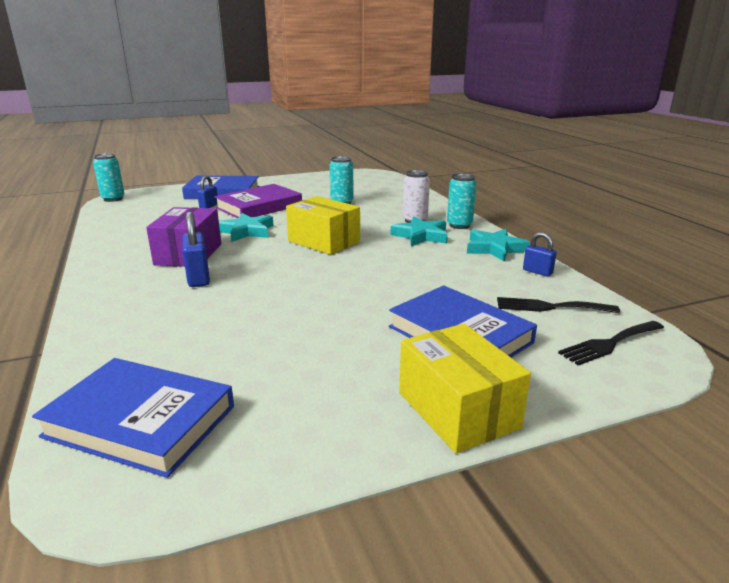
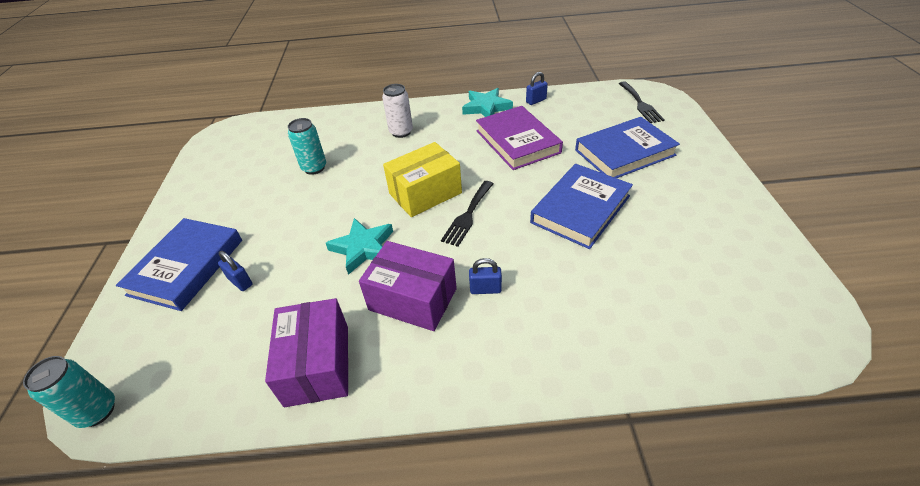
camera: 70 degrees left, 20 degrees up
(130, 237) = (317, 365): none -> purple box
(140, 421) = (740, 318): blue book -> blue book (580, 209)
(198, 278) = (485, 289): blue padlock -> blue padlock, size x0.62
(259, 207) = (279, 233): purple book -> purple book (517, 141)
(421, 236) = (441, 135): turquoise star -> none
(457, 410) = (712, 171): yellow box -> none
(459, 225) = (427, 112): turquoise can -> none
(550, 307) = (591, 110): black fork -> black fork (468, 215)

